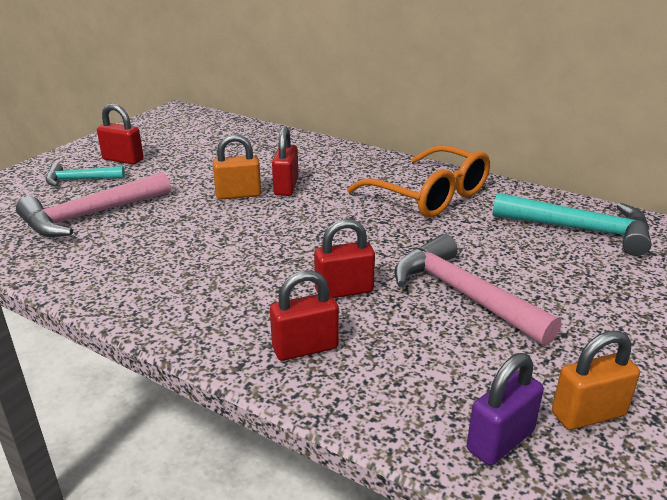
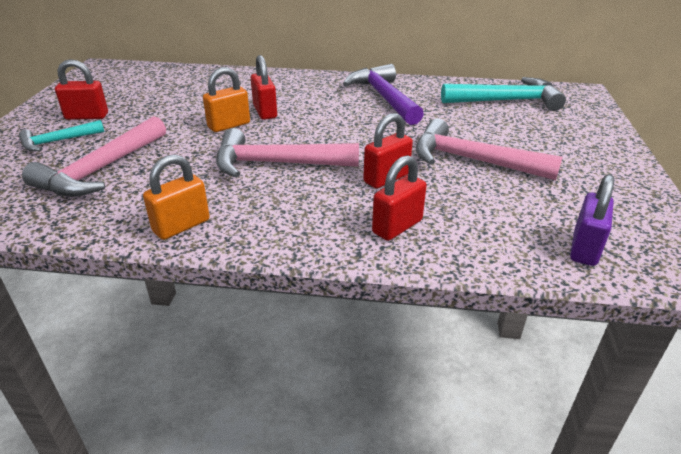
camera: 25 degrees left, 5 degrees up
(247, 246) = (276, 164): none -> pink hammer
(429, 195) = (384, 97): orange glasses -> purple hammer
(588, 414) = (618, 216): orange padlock -> orange padlock (181, 226)

